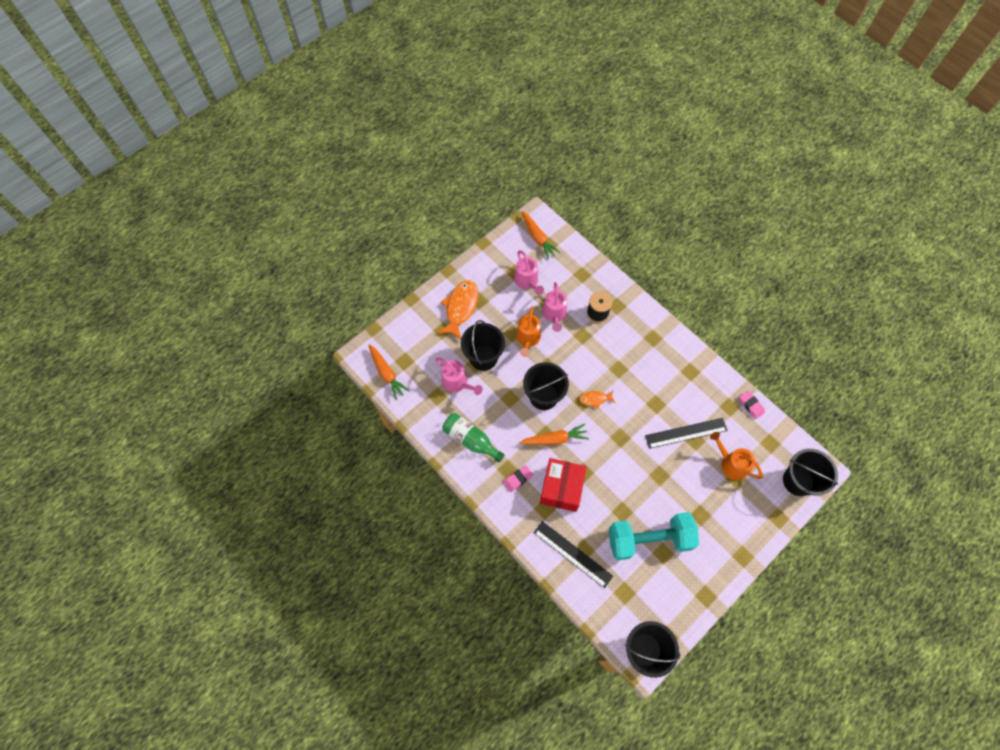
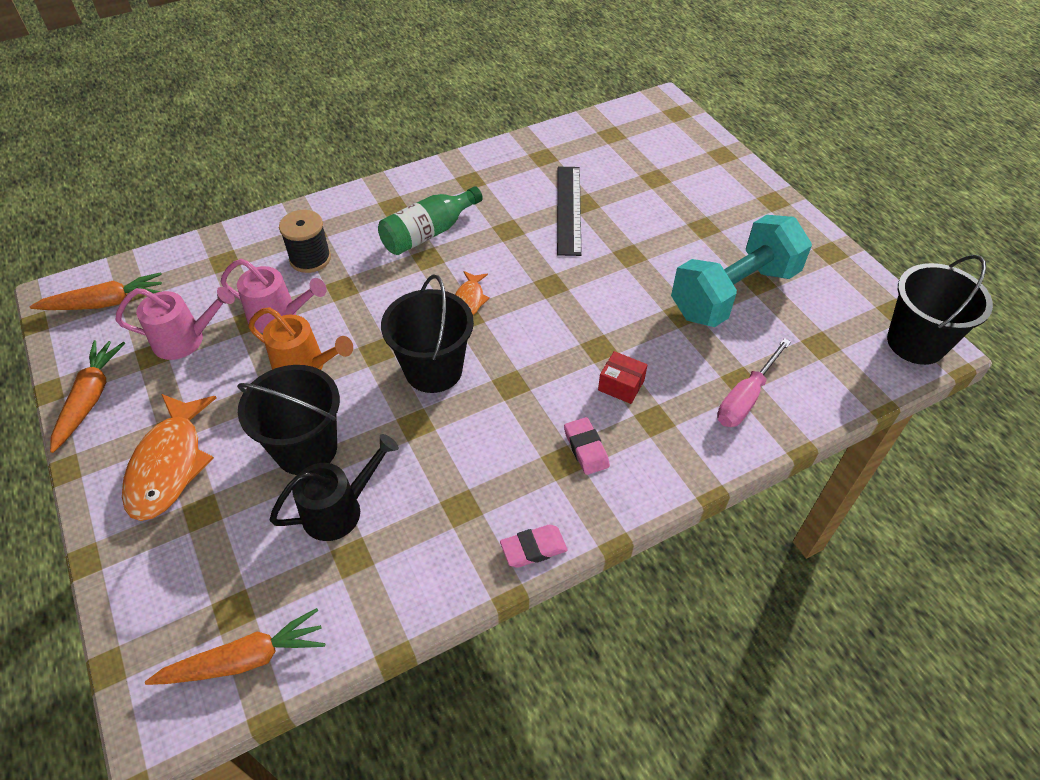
camera: 75 degrees left, 15 degrees down
(457, 383) = (340, 509): pink watering can -> black watering can
(460, 308) = (169, 465): orange fish -> orange fish turned 120 degrees counterclockwise
(470, 440) = (478, 513): green bottle -> green bottle (428, 233)
(555, 439) = (524, 373): orange carrot -> orange carrot (90, 398)
(561, 488) = (621, 385): red box -> red box, size x0.48
(572, 553) = (746, 398): black ruler -> pink screwdriver
(649, 539) = (734, 293): turquoise dumbbell -> turquoise dumbbell turned 45 degrees clockwise
(731, 464) = (631, 177): orange watering can -> none
(751, 405) = (549, 137): pink eraser -> pink eraser (533, 548)
(798, 481) = (673, 125): black bucket -> none

